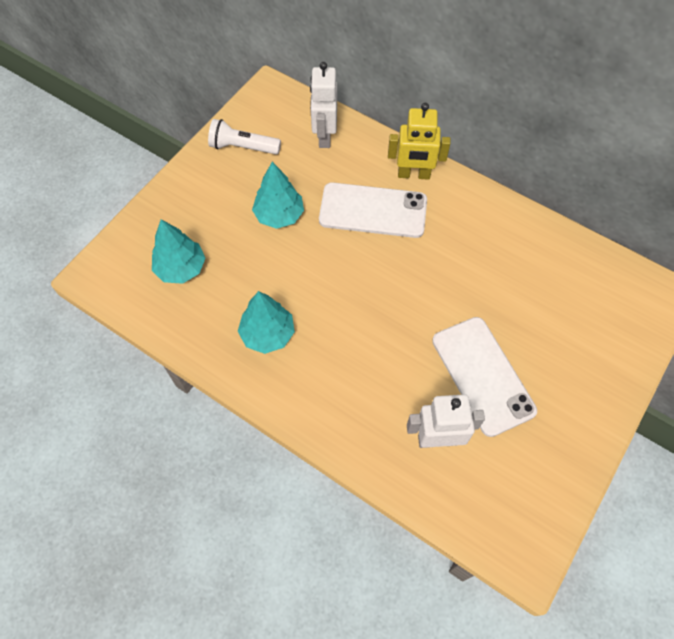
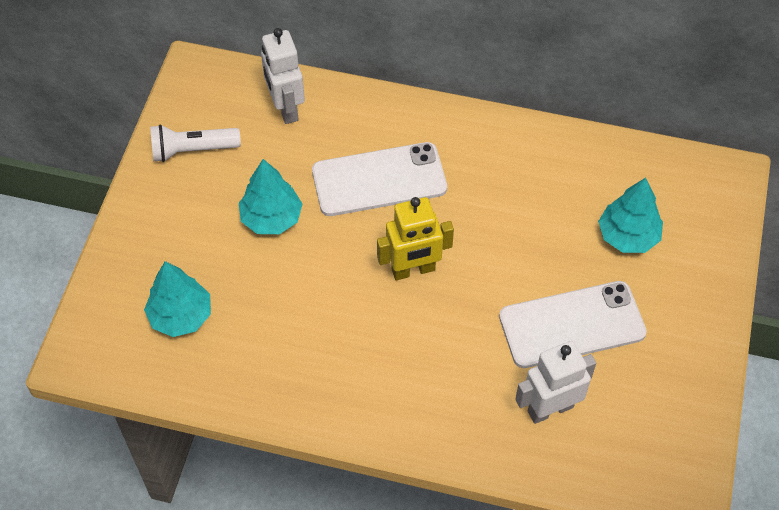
camera: 20 degrees left, 5 degrees down
(268, 334) = (316, 358): turquoise tree -> turquoise tree (628, 236)
(413, 174) = (409, 124): yellow robot -> yellow robot (413, 270)
(482, 375) = (572, 325): white phone -> white phone turned 60 degrees counterclockwise

